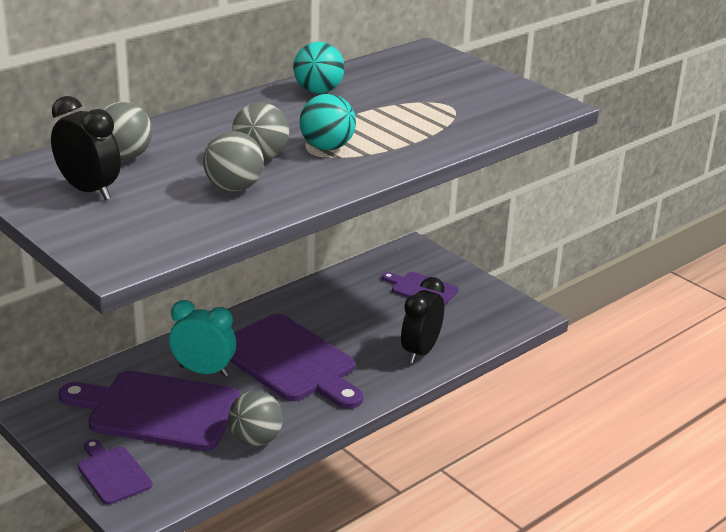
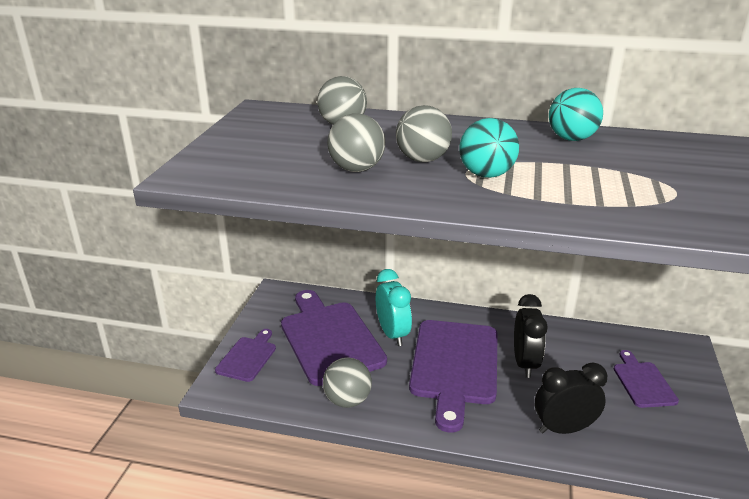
camera: 55 degrees right, 0 degrees up
(89, 190) = (278, 133): black clock -> black clock (525, 363)

